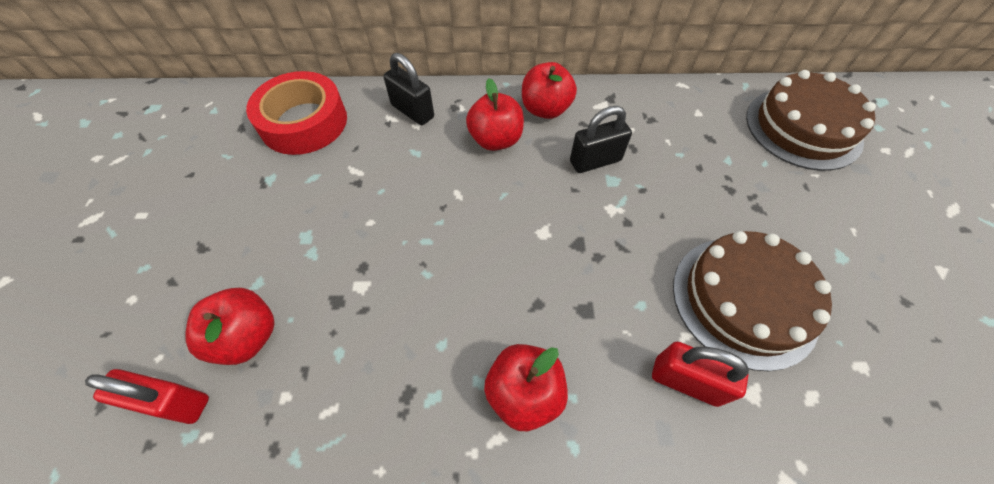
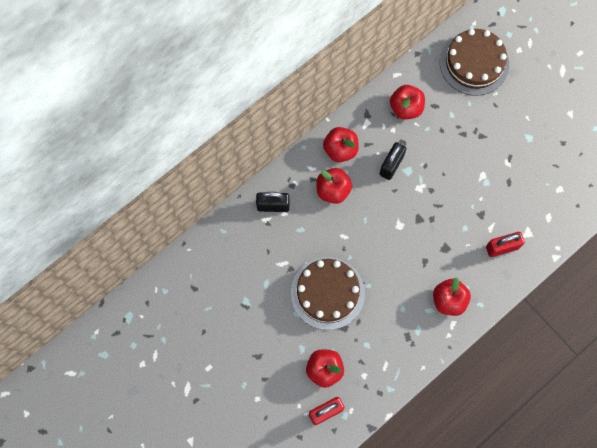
camera: 40 degrees left, 15 degrees up
(304, 122) = (223, 258): red tape -> none
(667, 119) = (406, 108): none -> red apple
(744, 300) = (502, 193): brown cake -> brown cake (327, 293)

